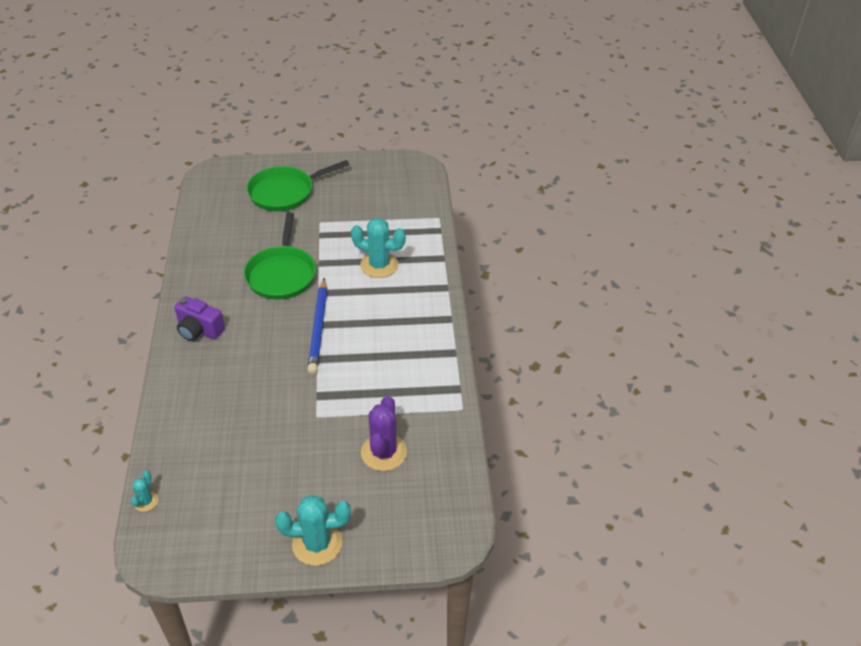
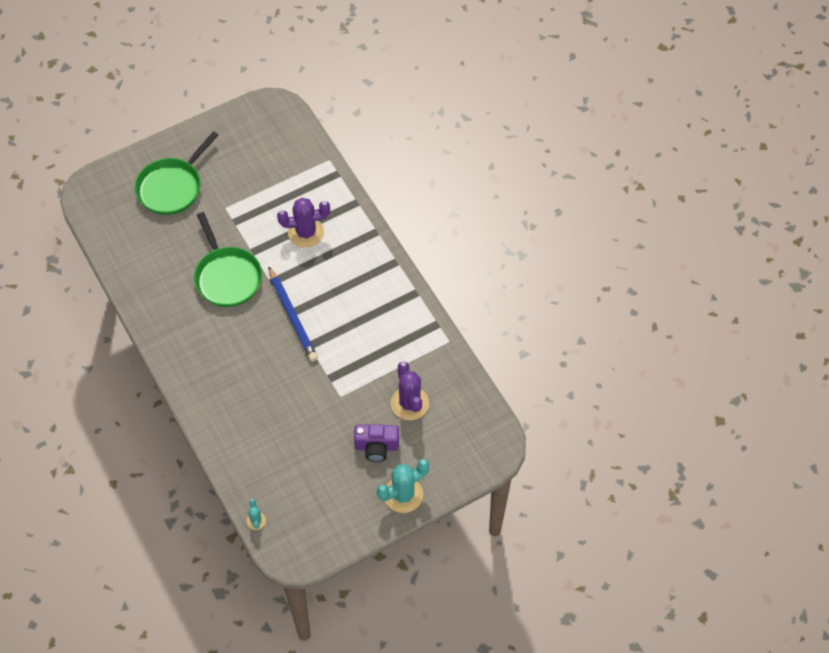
camera: 25 degrees left, 15 degrees up
(199, 330) = (193, 361): purple camera -> purple camera (376, 447)
(379, 265) = (306, 232): turquoise cactus -> purple cactus

